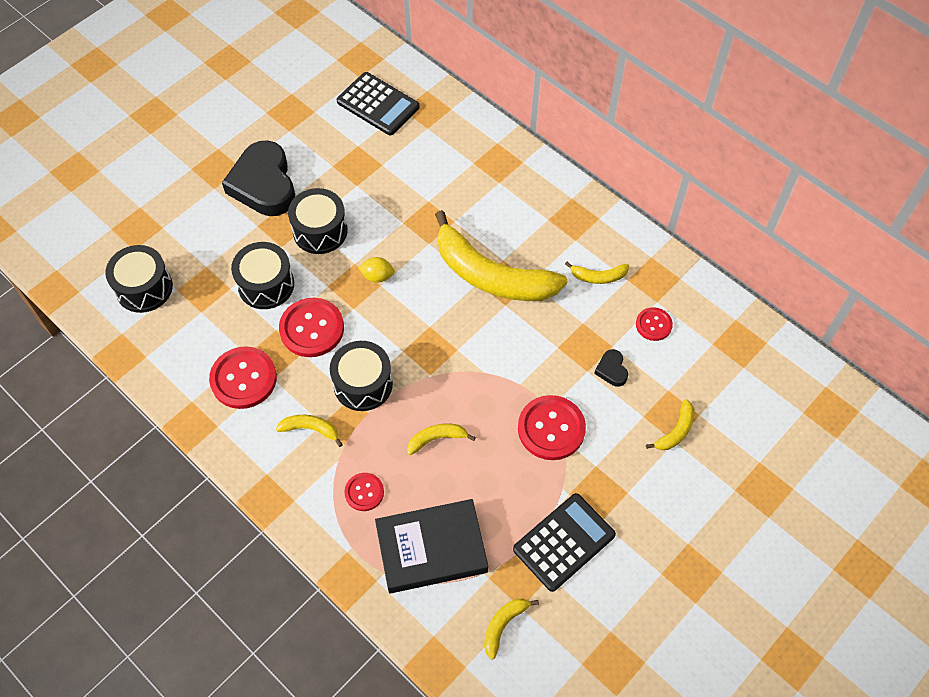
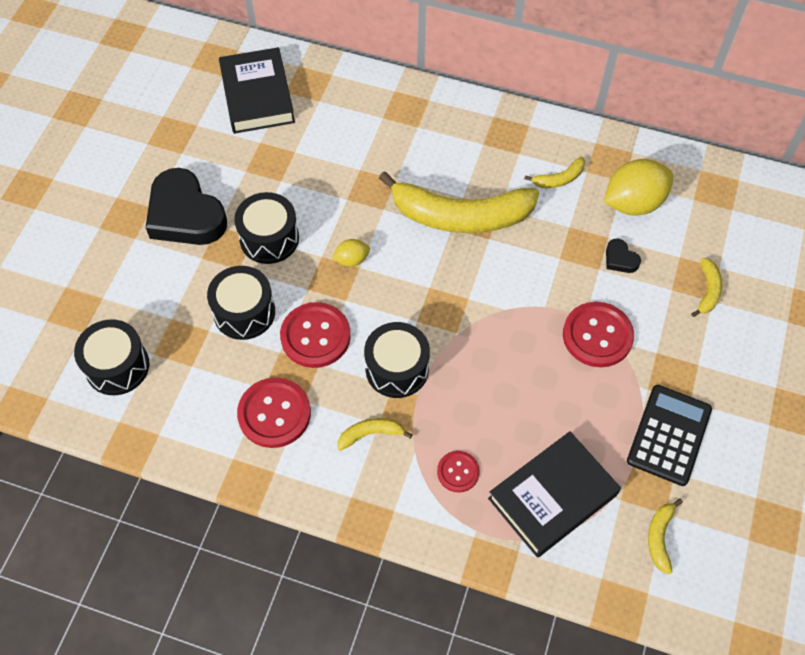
camera: 25 degrees left, 0 degrees up
(378, 104) = (257, 95): black calculator -> black book
(437, 439) = (498, 390): yellow banana -> none
(653, 325) = (633, 203): red button -> yellow lemon

